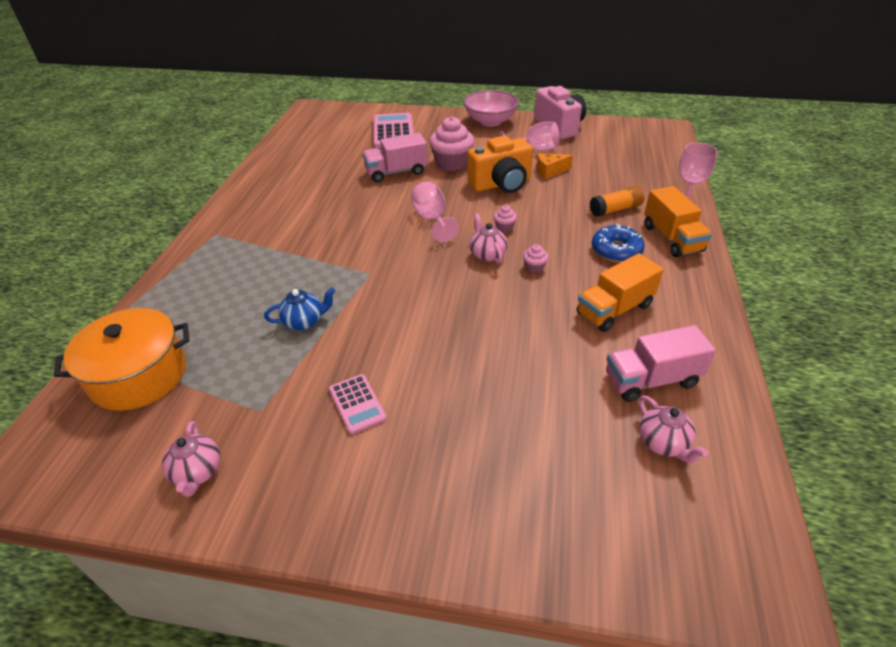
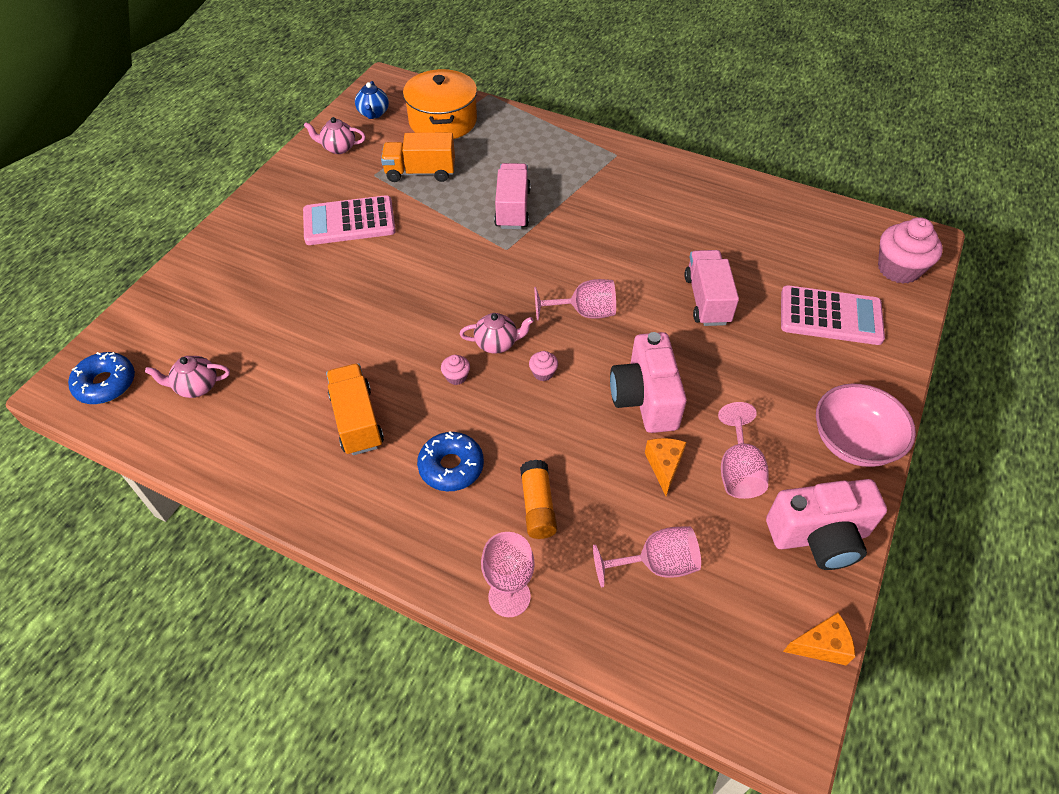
camera: 105 degrees right, 10 degrees up
(304, 321) = (458, 202): blue teapot -> blue teapot (373, 113)
(357, 404) = (349, 221): pink calculator -> pink calculator, size x1.75
(452, 163) = (717, 360): pink cupcake -> pink cupcake (898, 269)
(501, 184) = (645, 399): orange camera -> pink camera
(617, 166) = (656, 564): none -> pink goblet
(619, 123) = (821, 646): none -> orange cheese
(651, 380) = (257, 409): pink truck -> pink truck (512, 209)
(671, 238) = (447, 541): orange truck -> orange truck (420, 172)
(725, 543) = (106, 384): none -> blue donut

